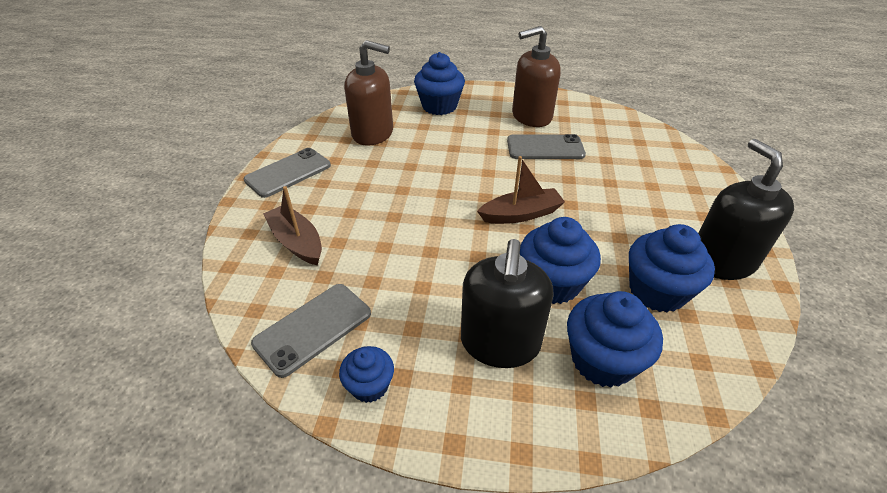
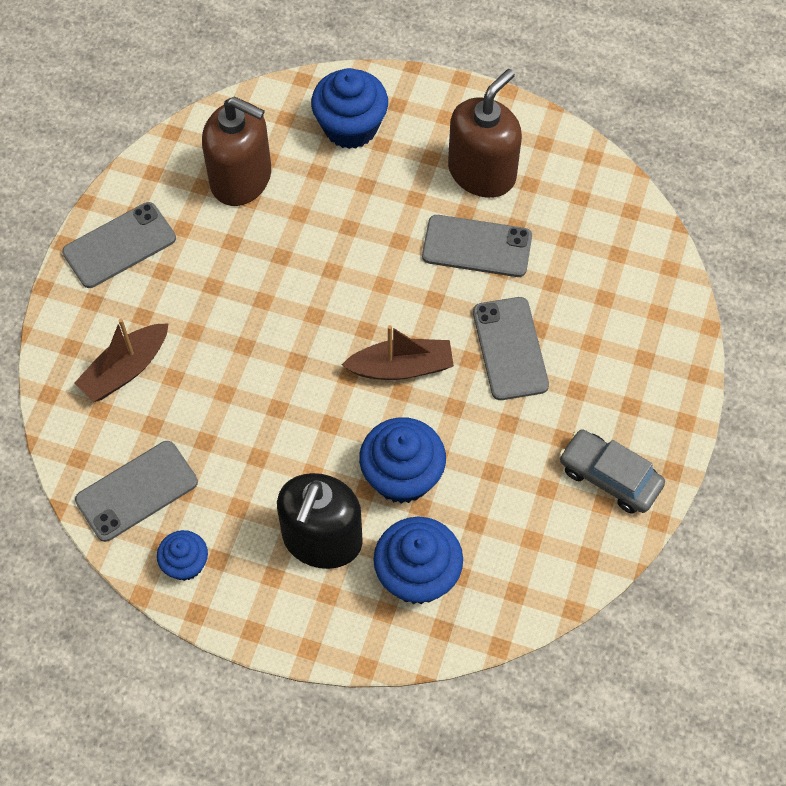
camera: 10 degrees right, 20 degrees up
(297, 242) = (125, 370): brown boat -> brown boat turned 105 degrees counterclockwise
(531, 116) = (482, 172): brown soap dispenser -> brown soap dispenser turned 135 degrees clockwise
(596, 195) = (510, 348): none -> grey phone
(657, 291) = (513, 505): blue cupcake -> none
(721, 261) = (609, 477): black soap dispenser -> grey car

